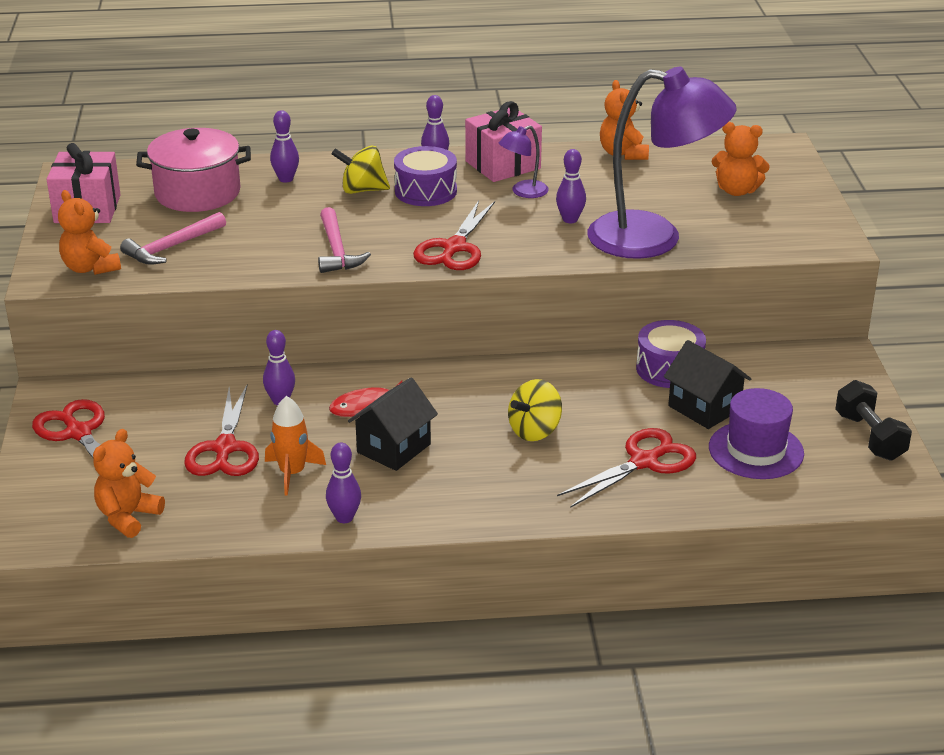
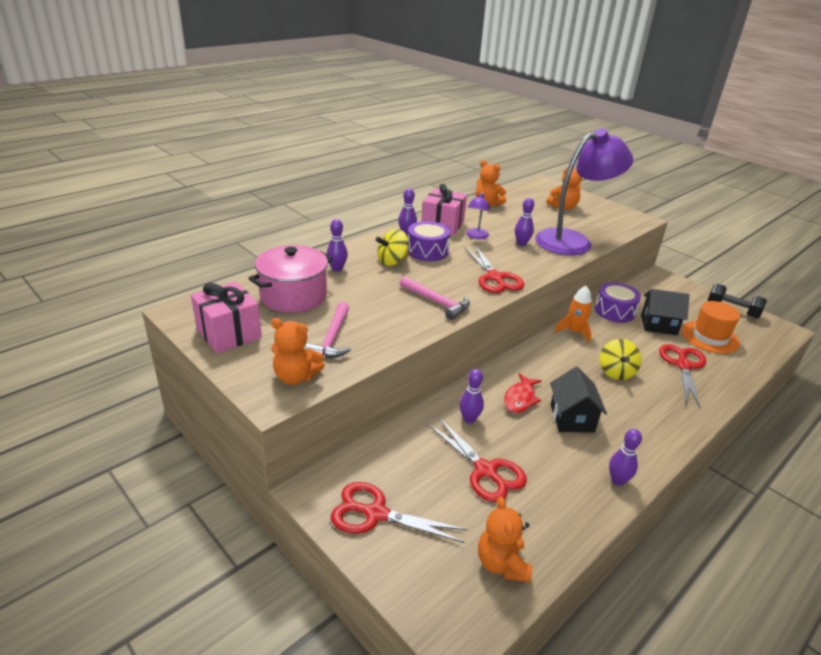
camera: 40 degrees left, 0 degrees up
(292, 473) = (547, 466): orange rocket -> orange rocket (574, 332)
(756, 450) = (710, 337): purple hat -> orange hat

